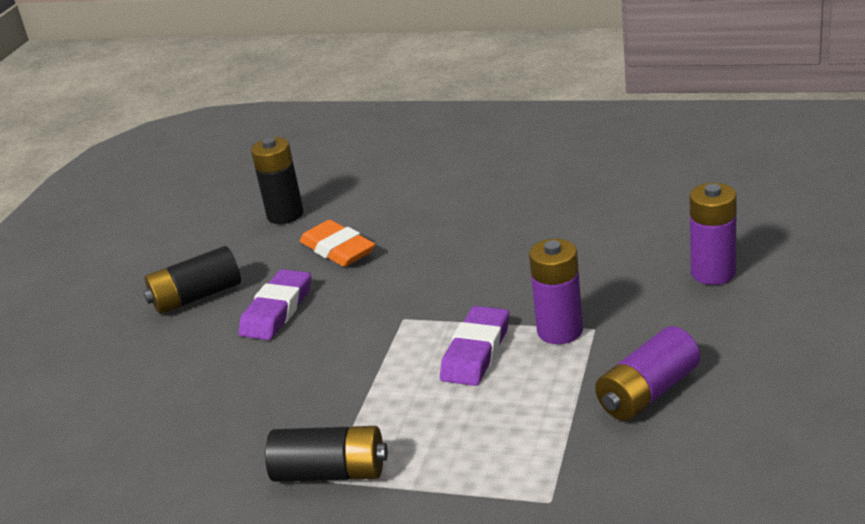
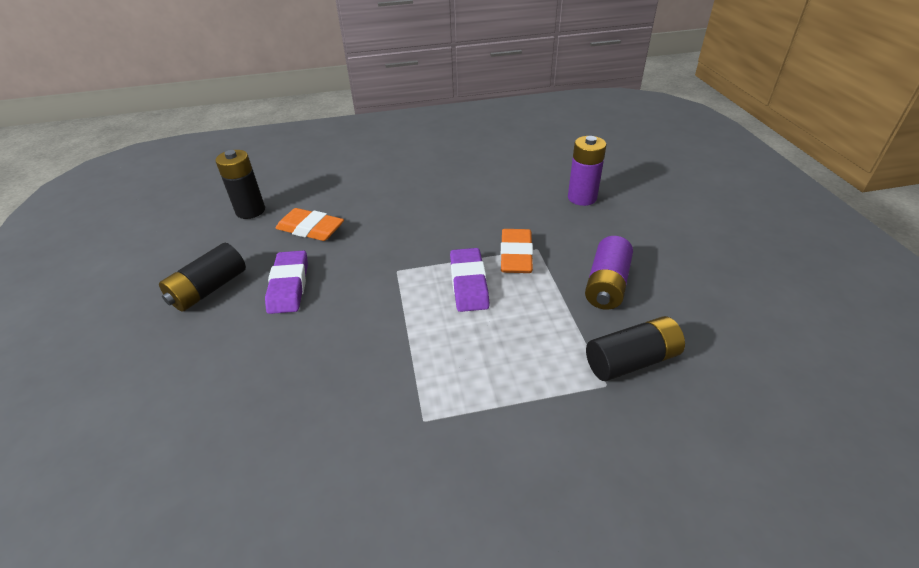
camera: 30 degrees left, 10 degrees up
(330, 472) = (422, 413): black battery -> black battery (631, 361)
(560, 331) = (516, 255): purple battery -> orange eraser

